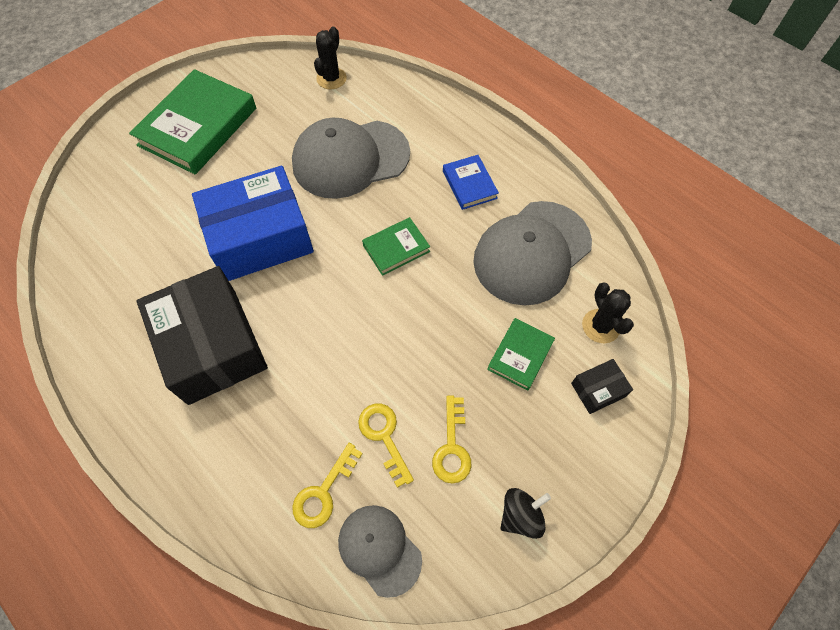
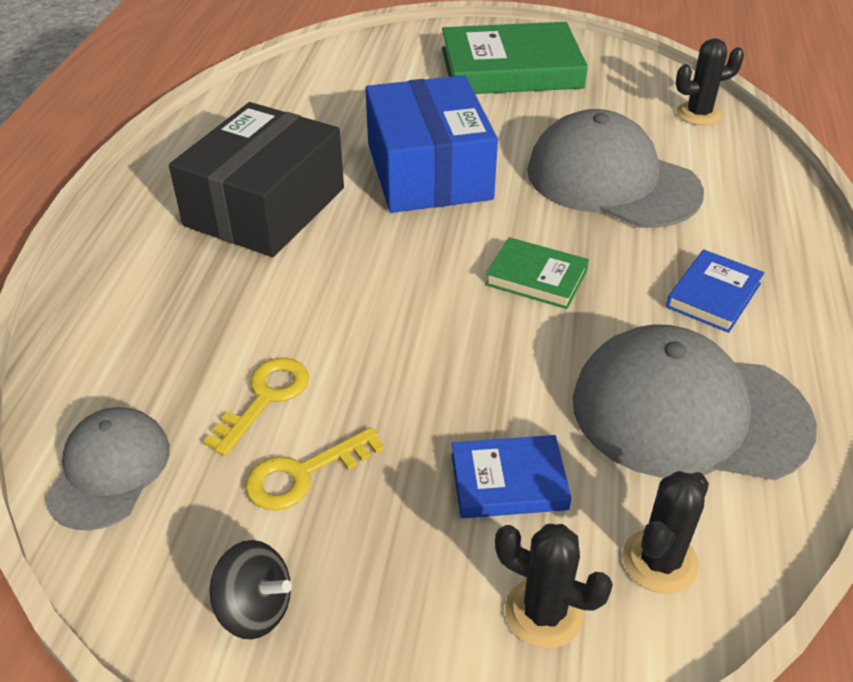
camera: 55 degrees right, 20 degrees down
(260, 237) = (429, 171): blue box -> blue box turned 45 degrees clockwise
(323, 492) = (152, 381): yellow key -> none
(520, 355) = (508, 482): green book -> blue book
(598, 390) = (544, 612): black box -> black cactus

